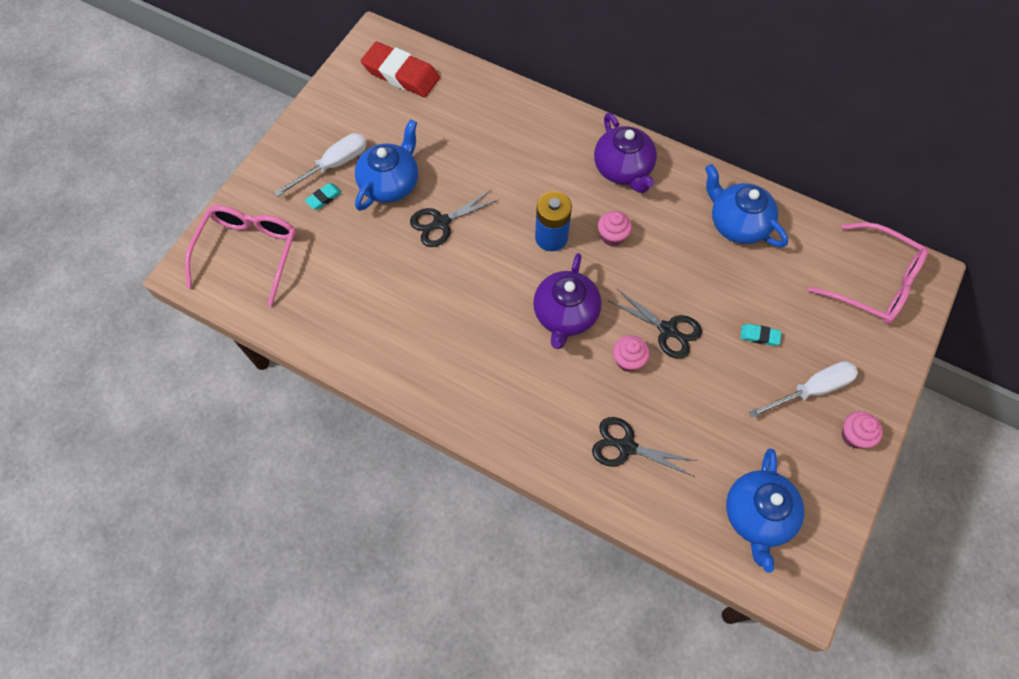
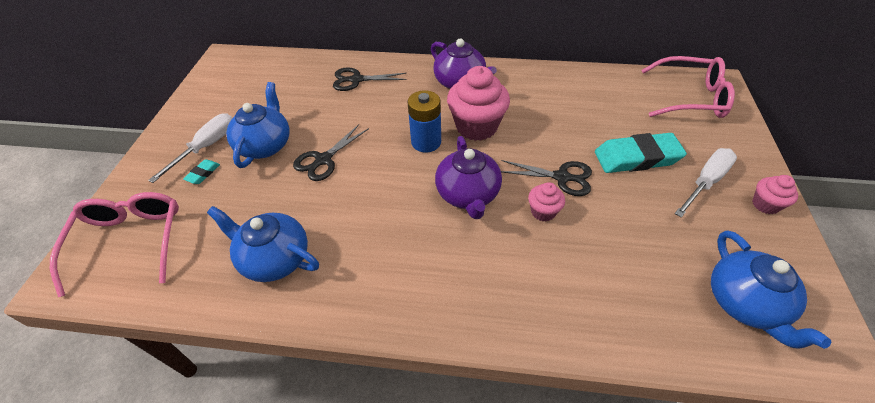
camera: 20 degrees left, 15 degrees down
(401, 74) = (252, 72): red eraser -> none
(612, 236) = (476, 127): pink cupcake -> pink cupcake, size x1.99
(626, 446) = (586, 286): black scissors -> black scissors (356, 80)
(737, 224) = (567, 91): blue teapot -> blue teapot (274, 258)
(759, 336) = (636, 158): turquoise eraser -> turquoise eraser, size x2.28

